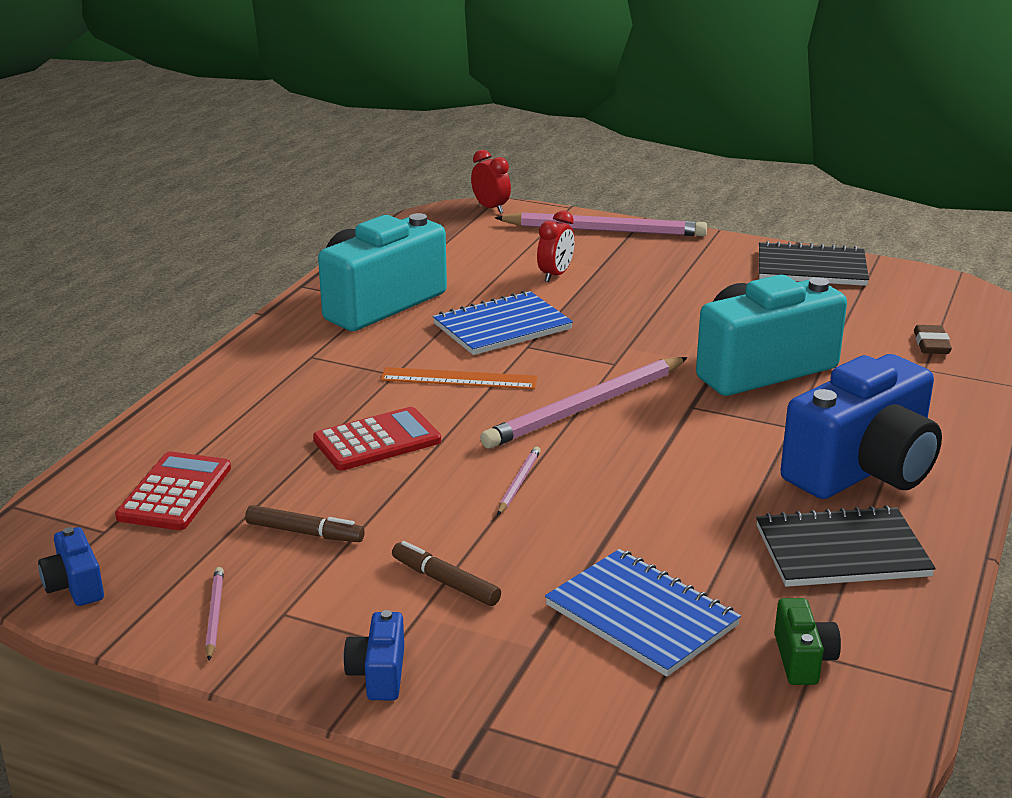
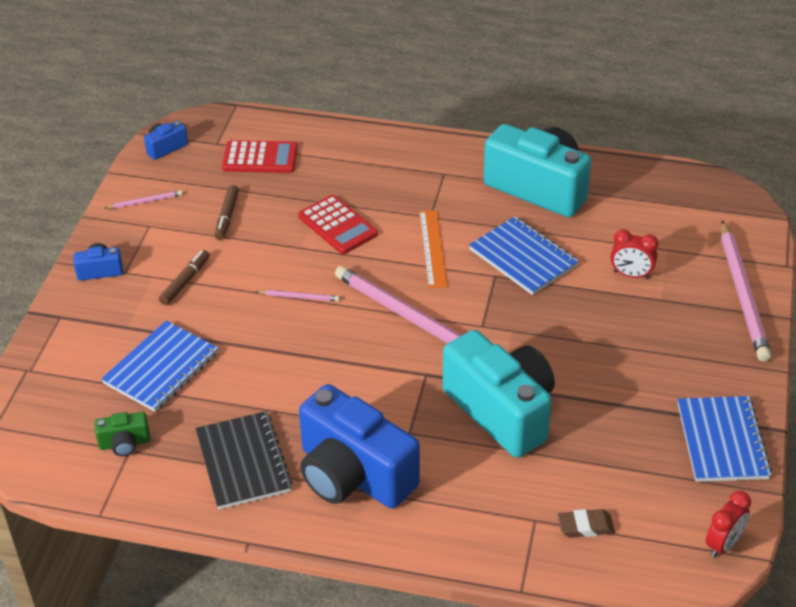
camera: 80 degrees right, 15 degrees up
(491, 208) = (757, 217): red clock -> red clock (723, 544)
(811, 268) = (722, 441): black notebook -> blue notebook

